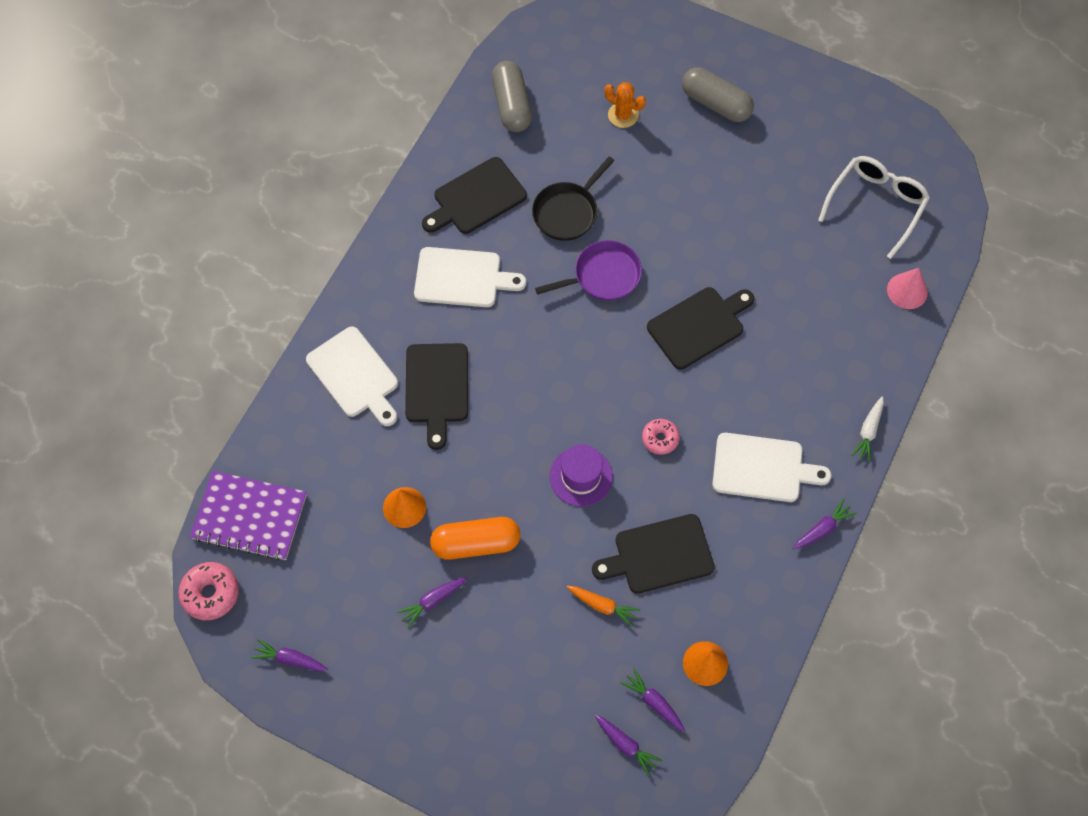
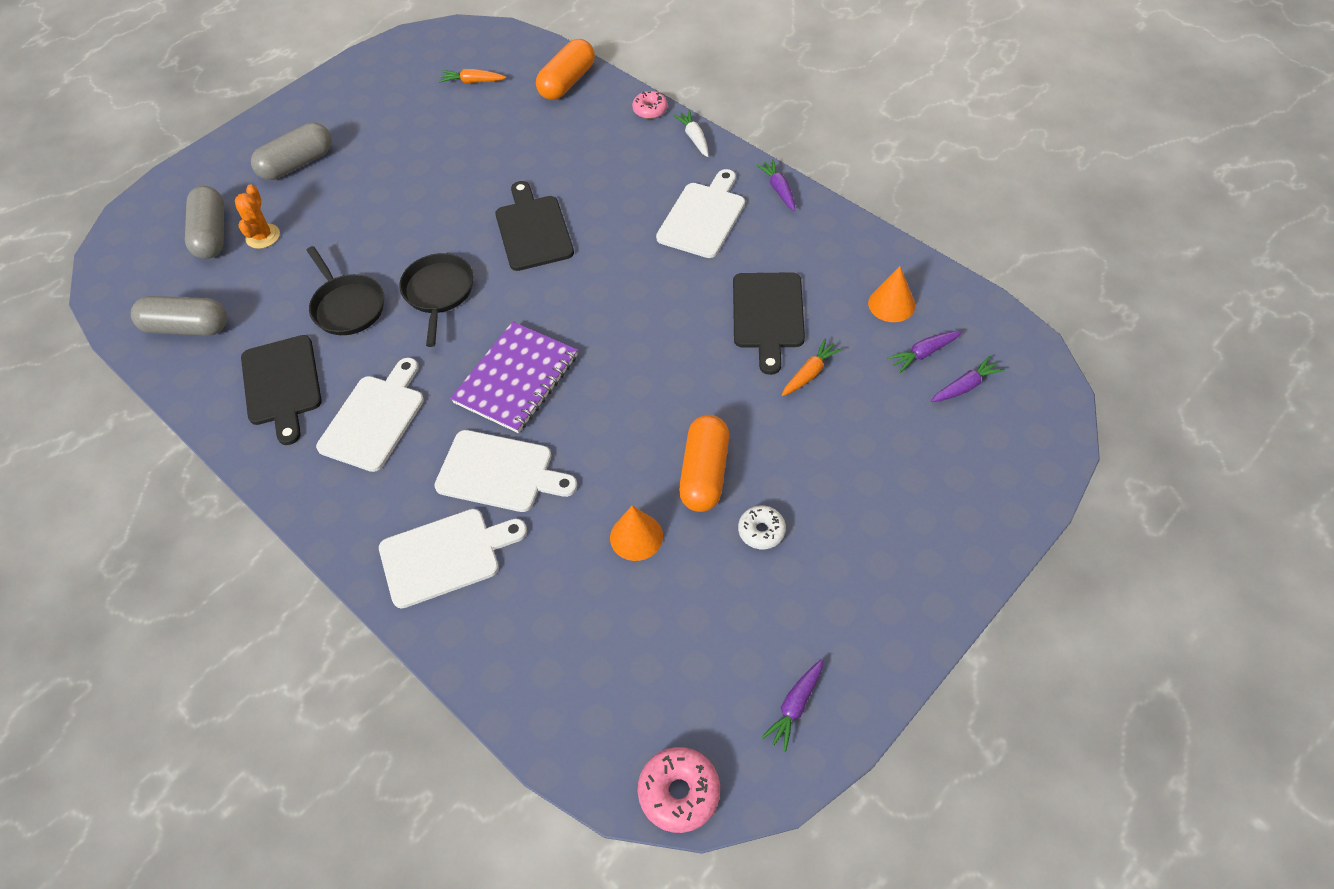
camera: 70 degrees left, 10 degrees down
(249, 517) = (588, 720): purple notebook -> purple notebook (516, 379)
(432, 601) = (761, 531): purple carrot -> white donut
(437, 388) = (500, 472): black cutting board -> white cutting board
(581, 476) = (659, 361): purple hat -> none
(603, 276) = (438, 292): purple pan -> black pan
(613, 76) = (212, 234): none -> grey capsule
(623, 115) = (263, 236): orange cactus -> orange cactus turned 45 degrees counterclockwise
(660, 438) = (642, 286): pink donut -> pink donut (650, 110)
(868, 432) = (694, 138): white carrot -> white carrot turned 150 degrees counterclockwise
(876, 205) = (472, 82): white glasses -> orange carrot
(907, 291) = (567, 82): pink cone -> orange capsule

